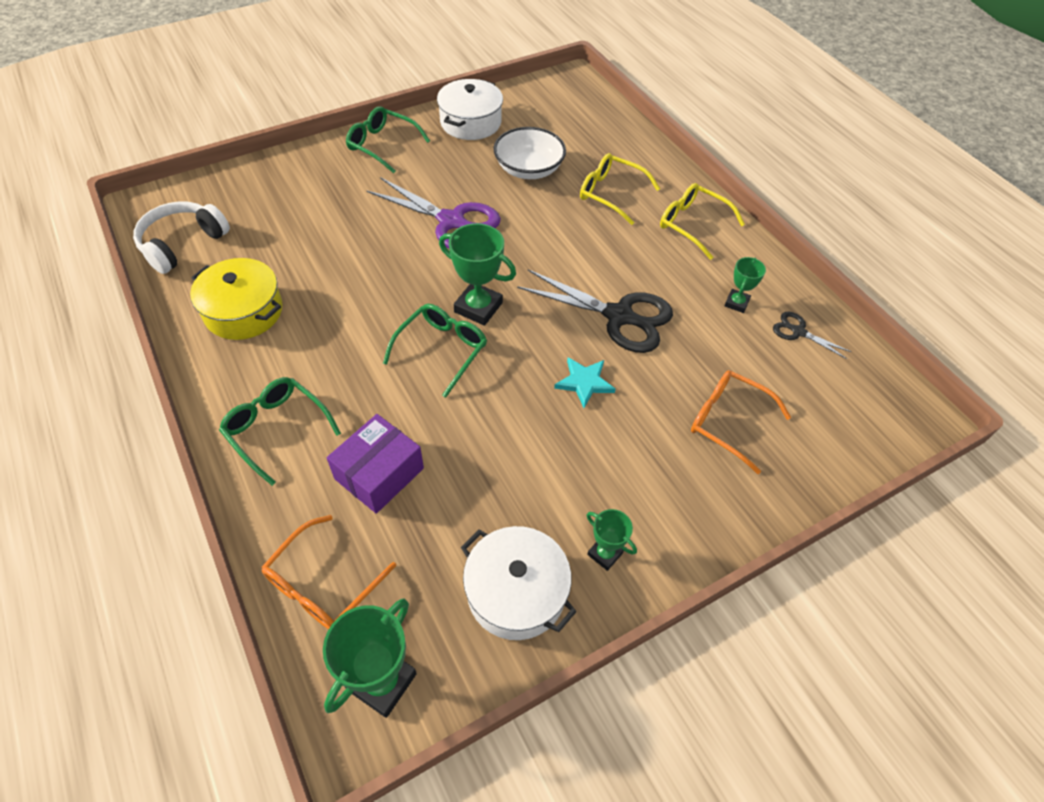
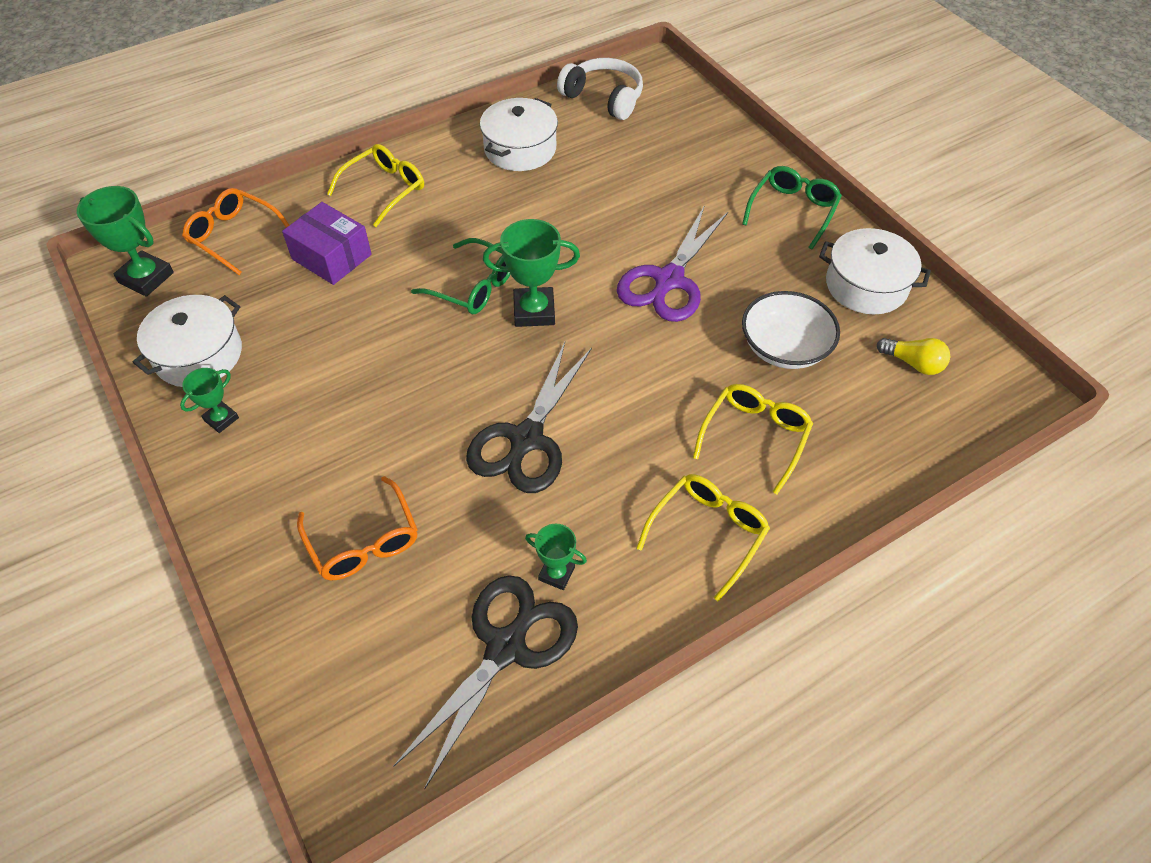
camera: 90 degrees right, 0 degrees up
(243, 311) = (520, 149): yellow pot -> white pot
(276, 429) = (385, 189): green glasses -> yellow glasses
(478, 307) = (534, 311): green trophy -> green trophy turned 60 degrees clockwise
(546, 115) = (913, 363): none -> yellow light bulb
(584, 382) = (427, 405): turquoise star -> none
(727, 421) = (363, 541): orange glasses -> orange glasses turned 120 degrees clockwise
(798, 331) = (506, 646): black scissors -> black scissors, size x2.07

